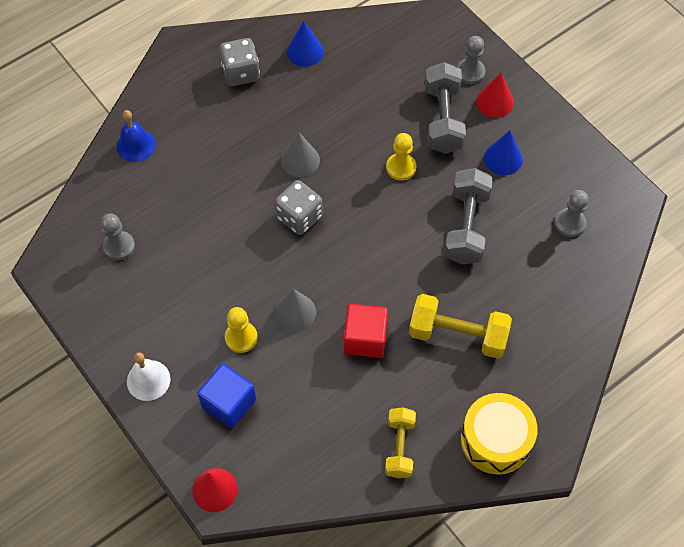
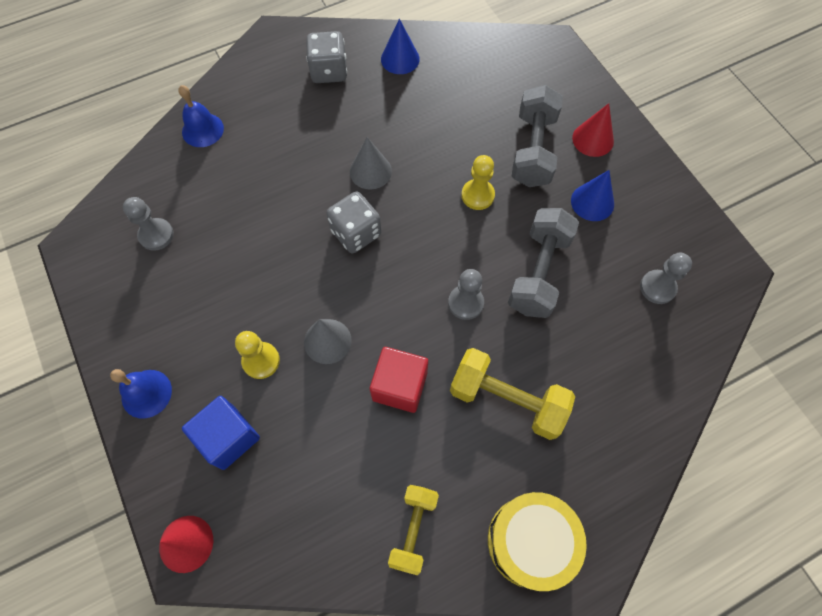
camera: 10 degrees right, 5 degrees up
(148, 380) = (146, 393): white bell -> blue bell
(470, 72) = (571, 104): grey pawn -> grey pawn (465, 303)

